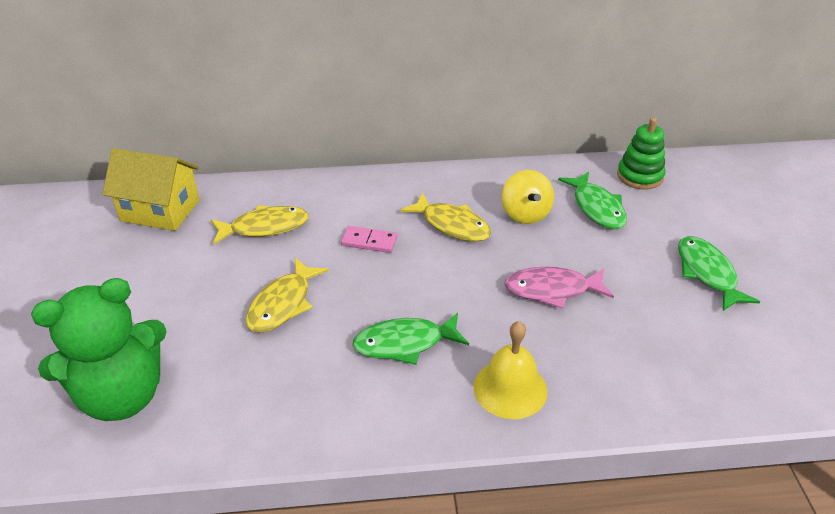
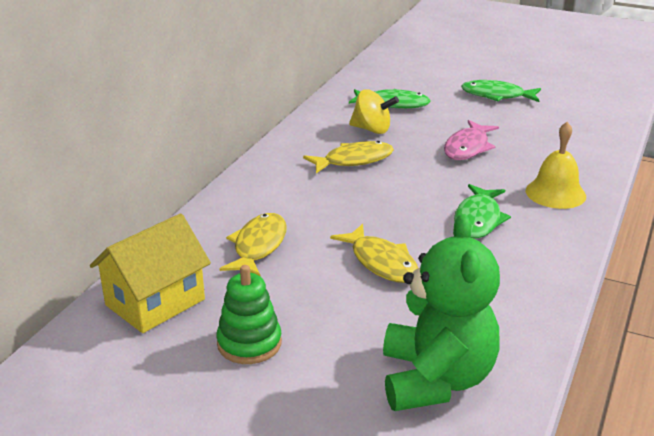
camera: 60 degrees left, 10 degrees down
(369, 241) = (337, 200): pink domino -> none
(639, 176) = (373, 79): green stacking toy -> green stacking toy (249, 343)

